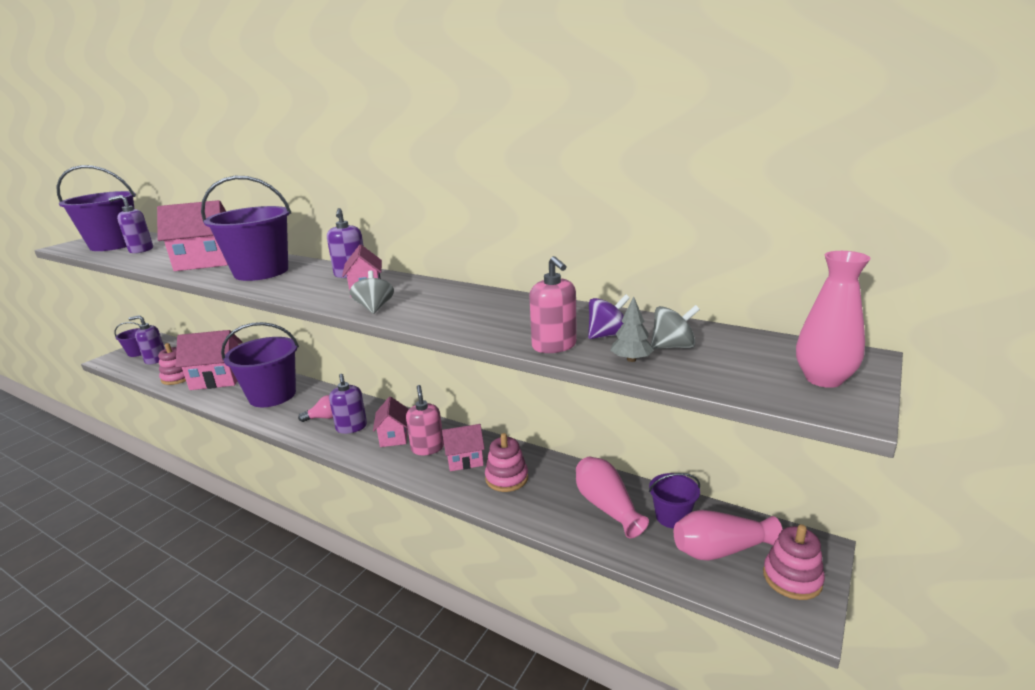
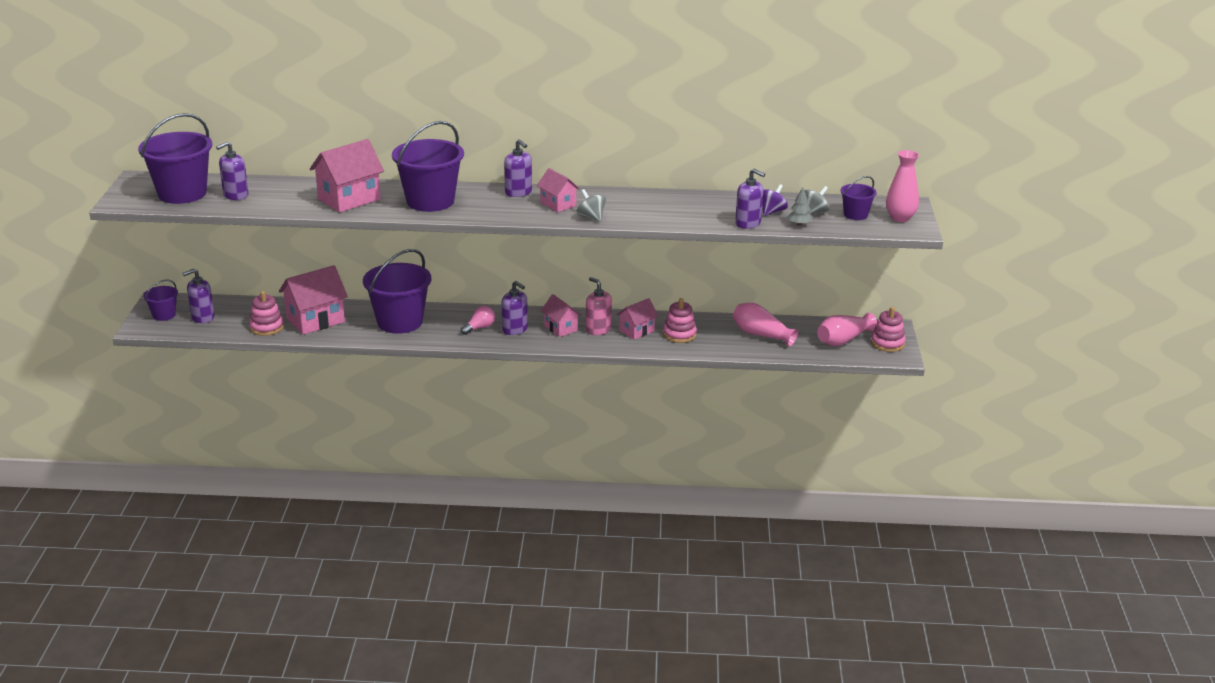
camera: 30 degrees left, 5 degrees up
(554, 346) = (748, 223): pink soap dispenser -> purple soap dispenser
(672, 517) = (805, 331): purple bucket -> purple bucket (855, 215)

